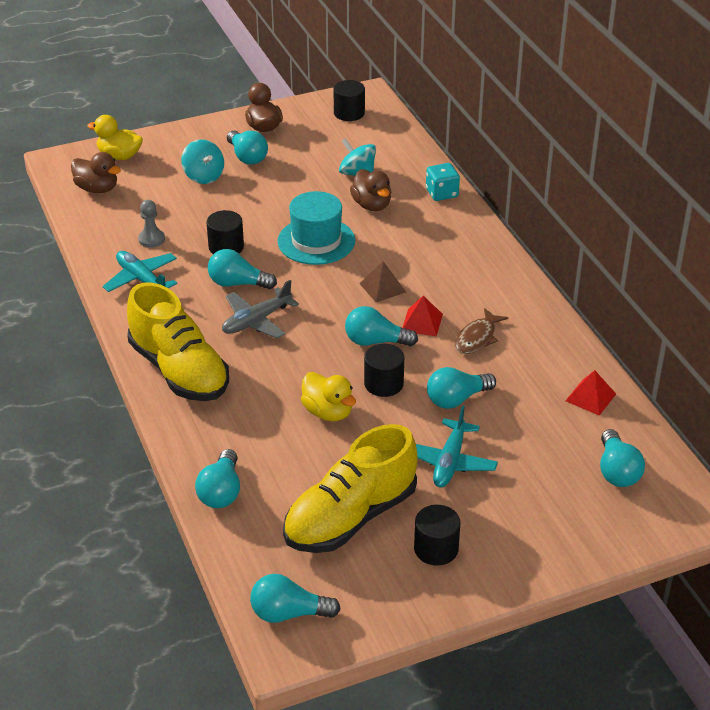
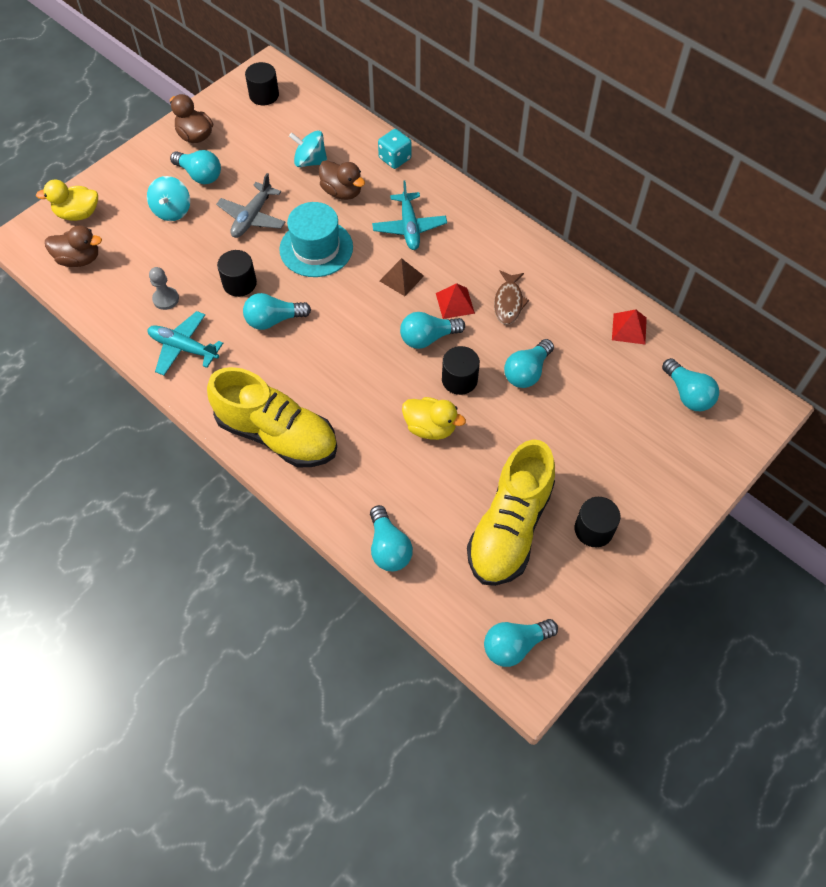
camera: 25 degrees left, 20 degrees up
(203, 176) = (172, 210): turquoise spinning top -> turquoise spinning top turned 60 degrees clockwise
(256, 321) = (314, 354): grey plane -> grey plane (252, 217)
(450, 462) = (556, 438): turquoise plane -> turquoise plane (409, 227)

